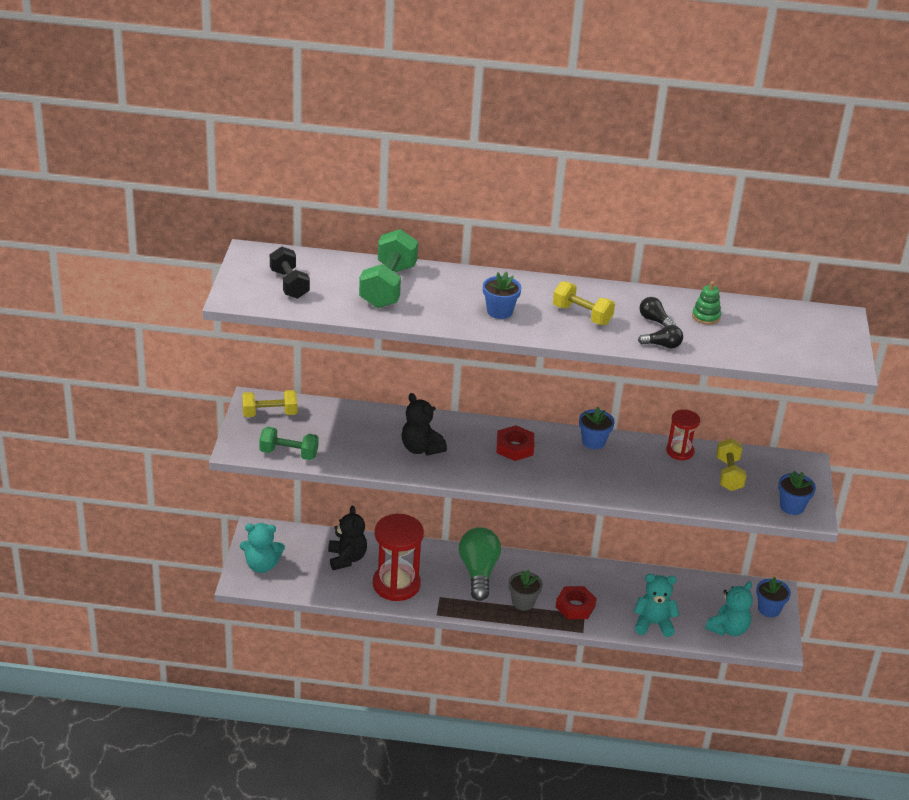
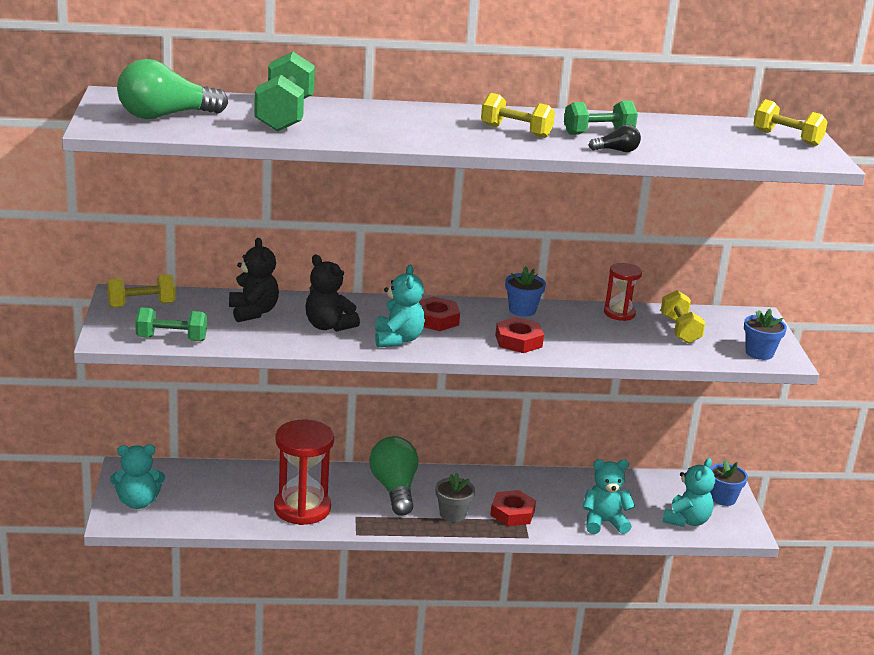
camera: 10 degrees left, 10 degrees down
(289, 284) = (166, 116): black dumbbell -> green light bulb
(346, 558) = (239, 488): black teddy bear -> black teddy bear (253, 312)
(476, 468) = (398, 339): none -> turquoise teddy bear
(499, 311) = (421, 131): blue flower pot -> none
(580, 477) = (518, 341): none -> red nut
(654, 320) = (598, 133): black light bulb -> green dumbbell
(706, 316) = (652, 129): green stacking toy -> none
(826, 333) = (786, 138): none -> yellow dumbbell

